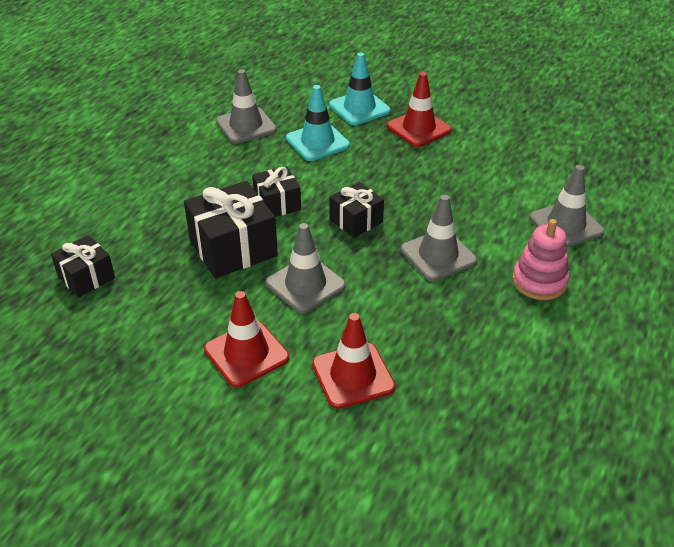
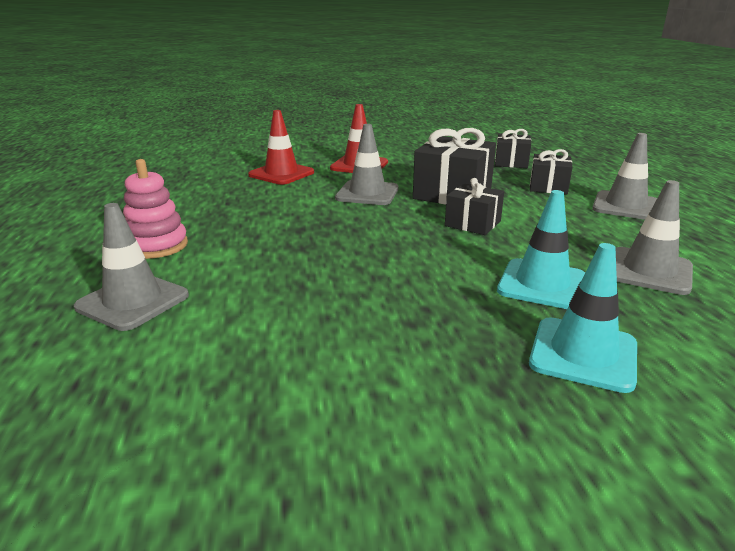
camera: 145 degrees right, 15 degrees down
(356, 221) = (383, 234): black gift -> black gift (548, 187)
(418, 128) = (449, 357): red traffic cone -> none
(438, 255) = (275, 235): grey traffic cone -> grey traffic cone (625, 206)

